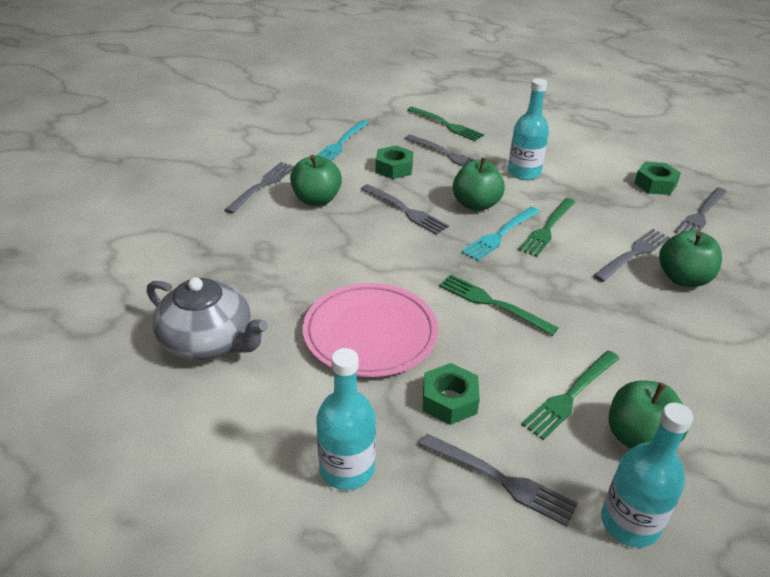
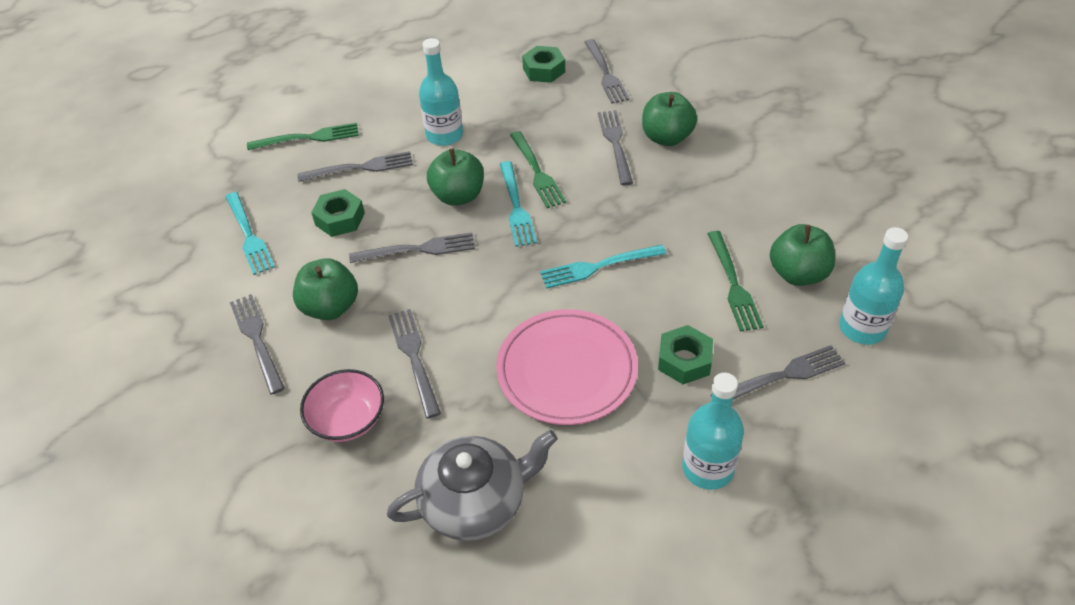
camera: 50 degrees left, 10 degrees up
(231, 250) = (348, 419): none -> pink bowl
(309, 253) = (414, 357): none -> grey fork
(492, 303) = (598, 267): green fork -> turquoise fork

